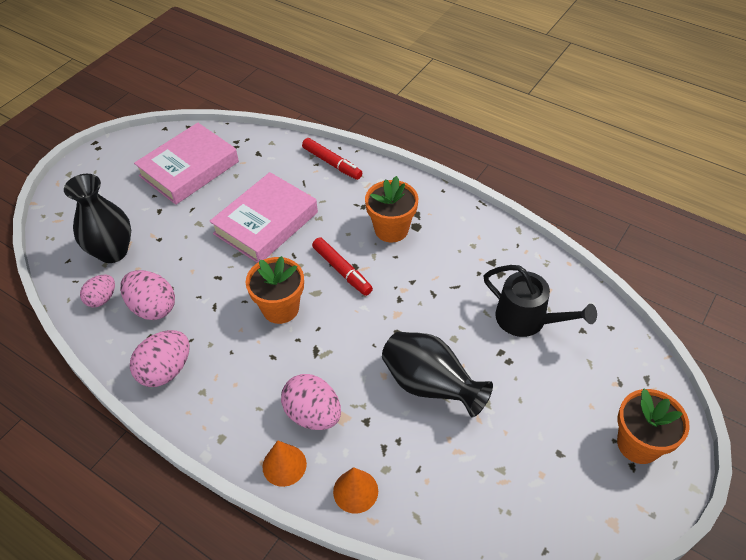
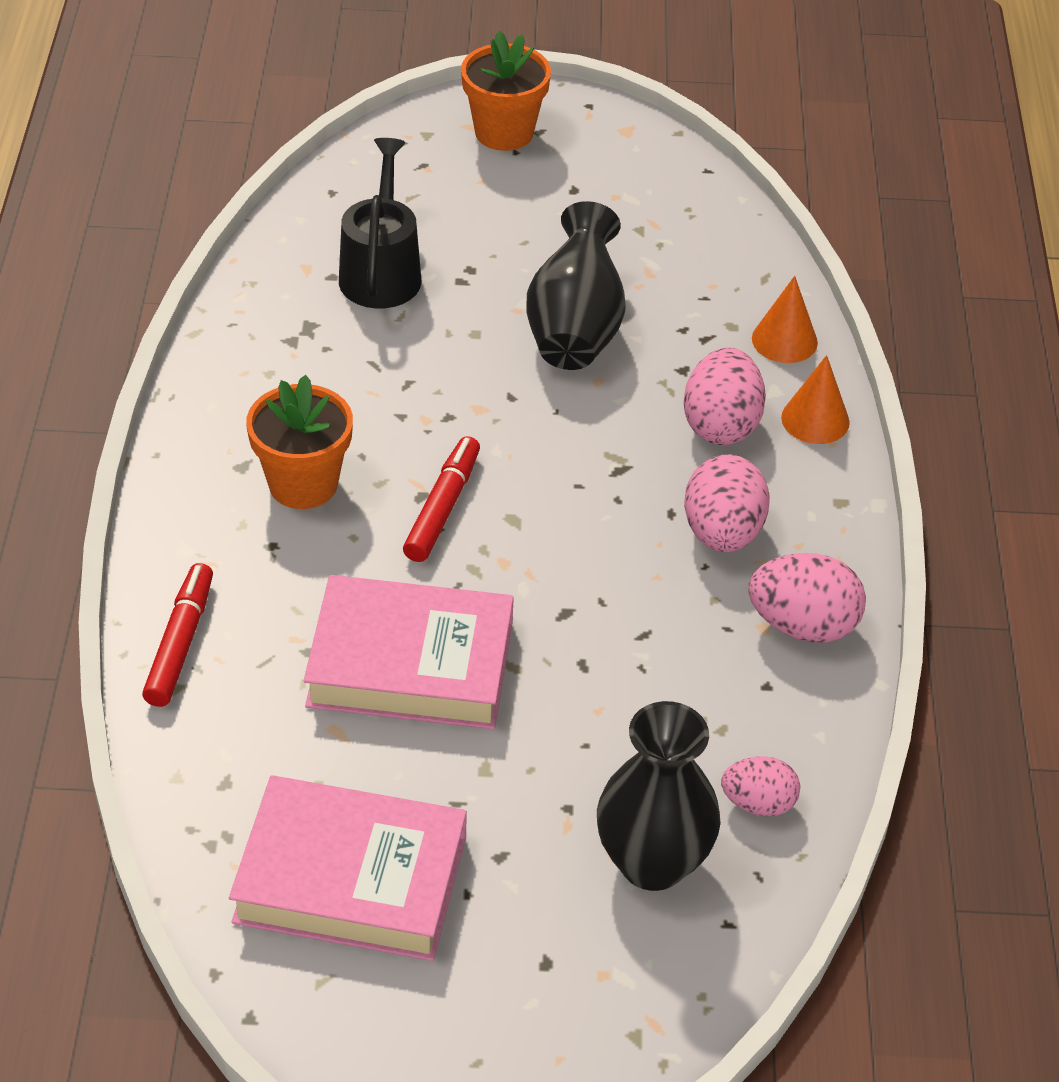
camera: 125 degrees left, 5 degrees down
(153, 307) = (713, 717): pink egg -> pink egg (722, 533)
(280, 308) = (578, 547): orange flower pot -> none

